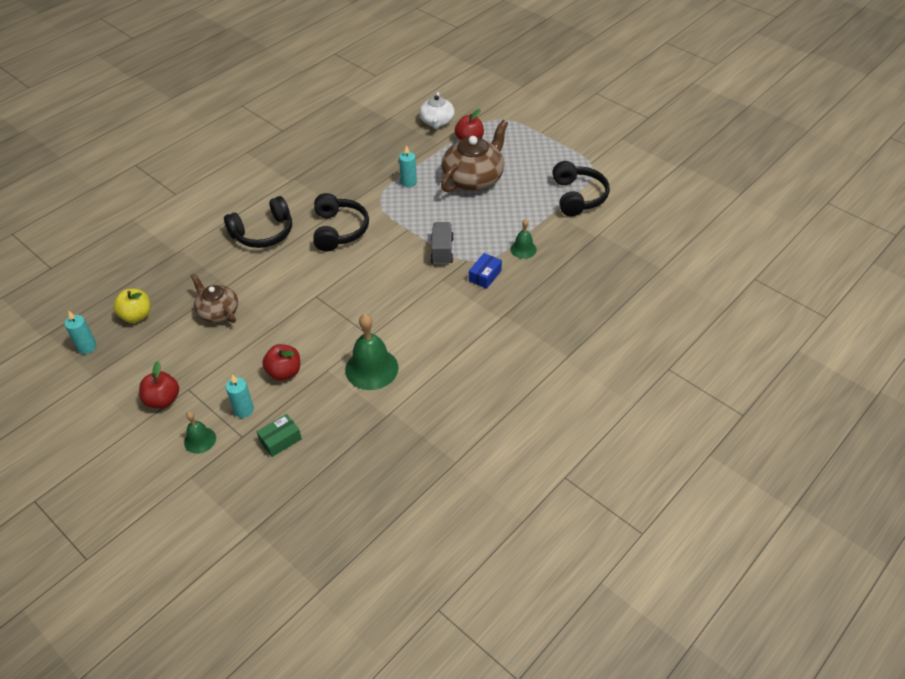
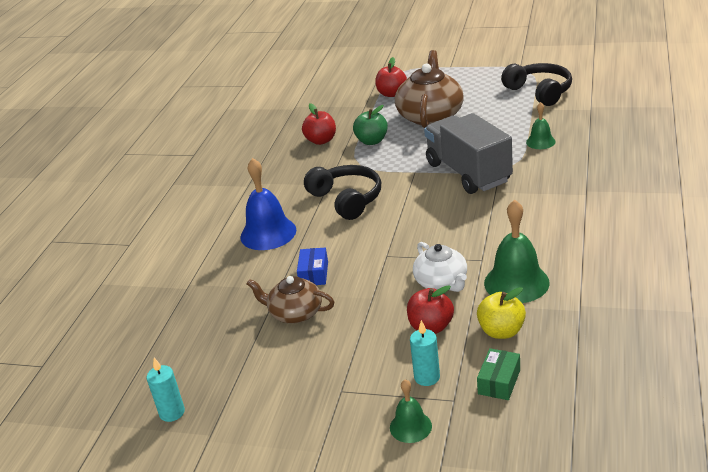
camera: 25 degrees left, 15 degrees down
(136, 316) = (202, 358): yellow apple -> yellow apple (501, 331)
(163, 400) = (323, 414): red apple -> red apple (321, 140)
(263, 233) = (268, 233): black headphones -> blue bell
(408, 182) = (372, 141): turquoise candle -> green apple
(437, 121) = (344, 93): white teapot -> white teapot (441, 282)
(442, 251) = (468, 173): grey truck -> grey truck, size x1.87
(485, 276) = (531, 172): blue box -> blue box (314, 274)

